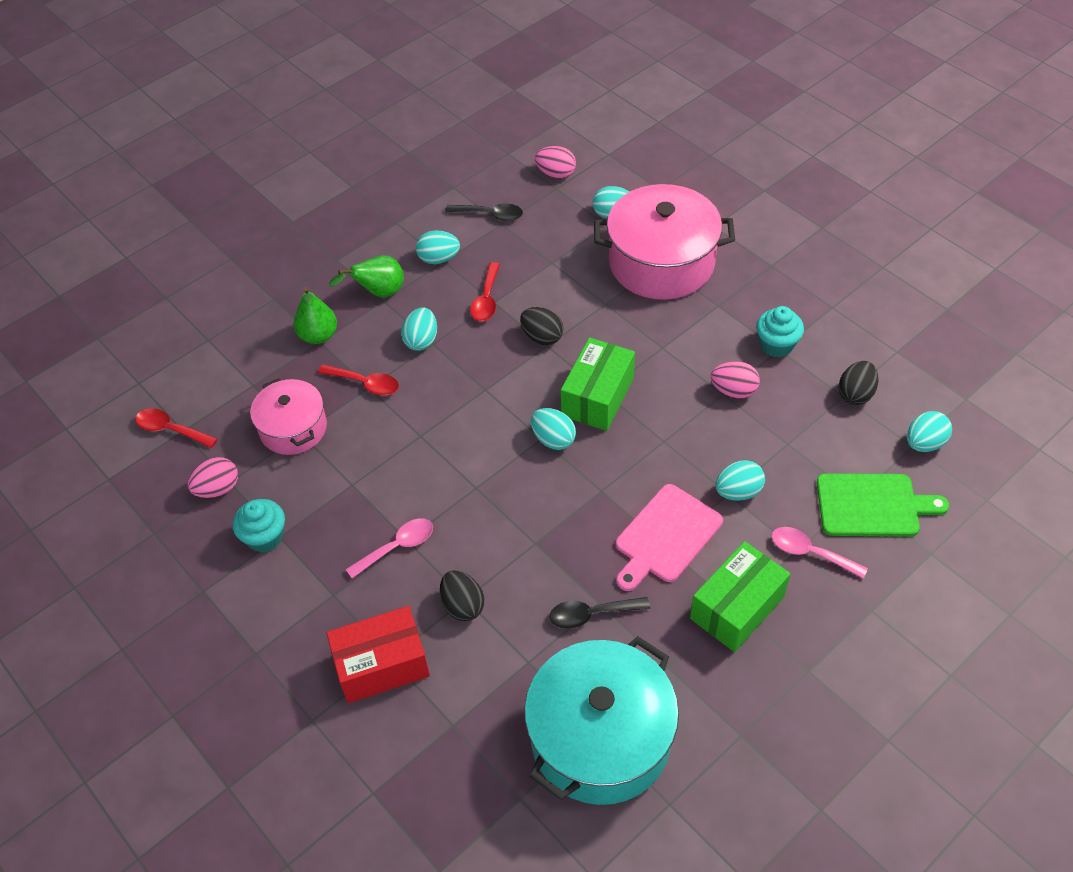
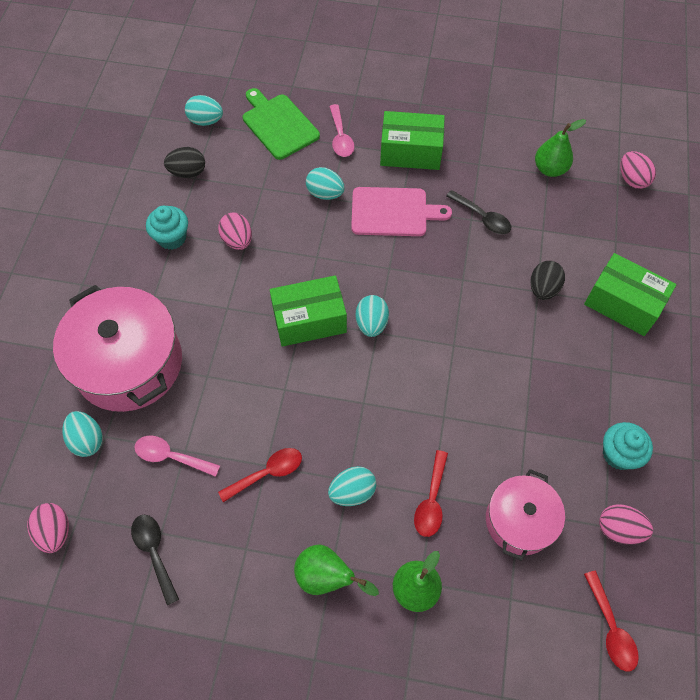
camera: 130 degrees left, 10 degrees up
(365, 383) = (431, 500): red spoon -> red spoon turned 150 degrees counterclockwise
(382, 665) = (622, 304): red box -> green box
(397, 547) = (542, 359): pink spoon -> pink spoon (171, 456)
(439, 259) = (246, 555): turquoise egg -> none
(512, 821) = (632, 179): none -> pink egg
(542, 337) = (278, 398): black egg -> none
(600, 738) = (550, 169): turquoise pot -> green pear

